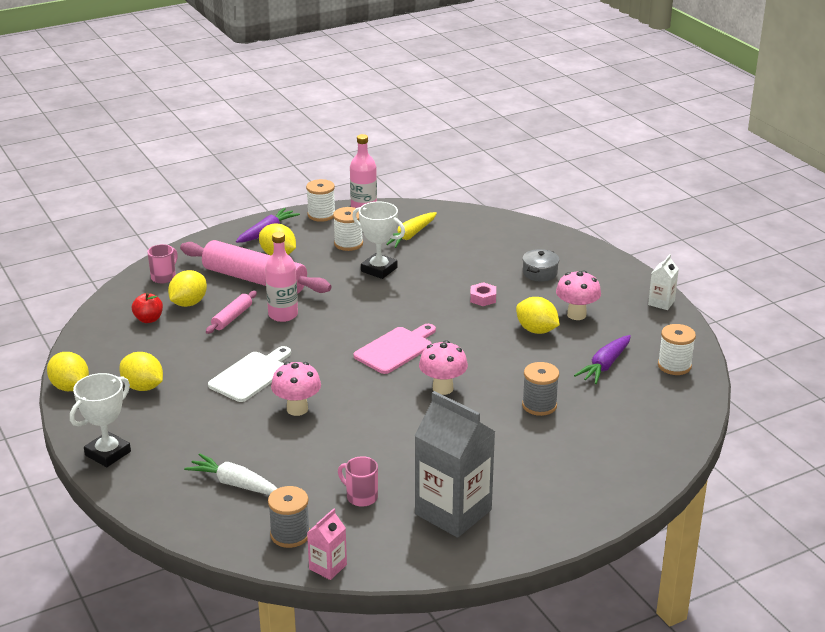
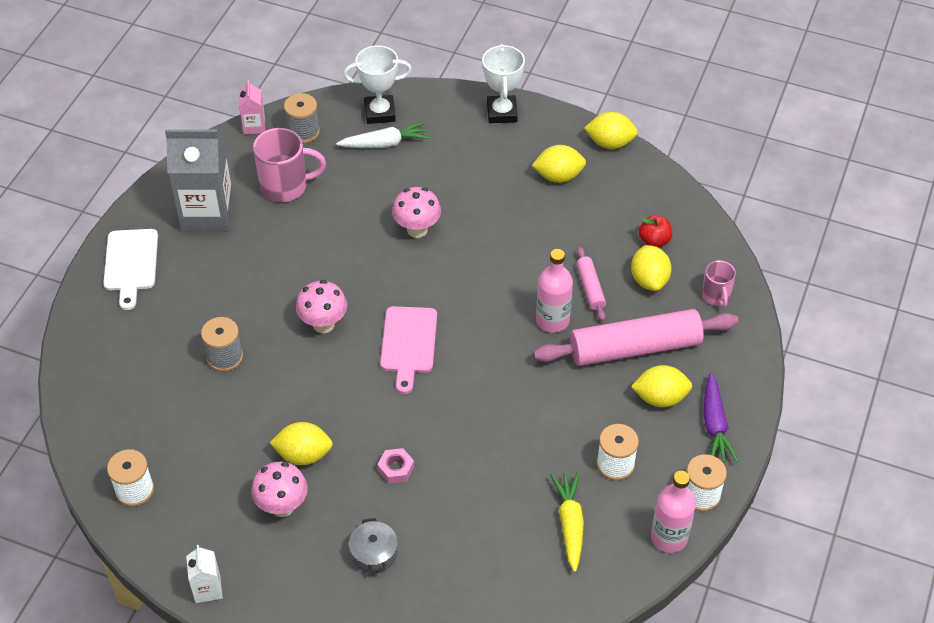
camera: 140 degrees right, 20 degrees up
(251, 375) = (493, 238): white cutting board -> white cutting board (130, 264)
(361, 497) = (285, 186): pink mug -> pink mug, size x1.71
(379, 269) = (539, 443): white trophy -> white trophy (380, 113)
(604, 366) = (202, 446): purple carrot -> none

